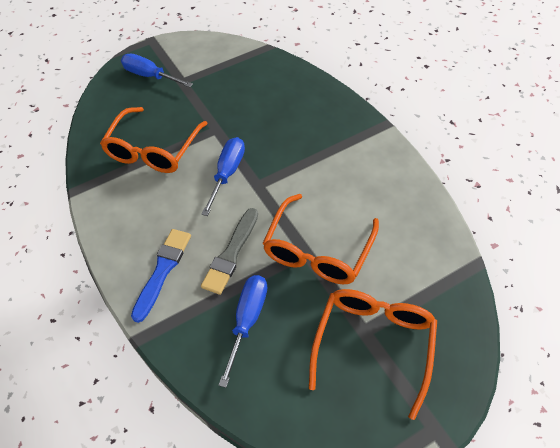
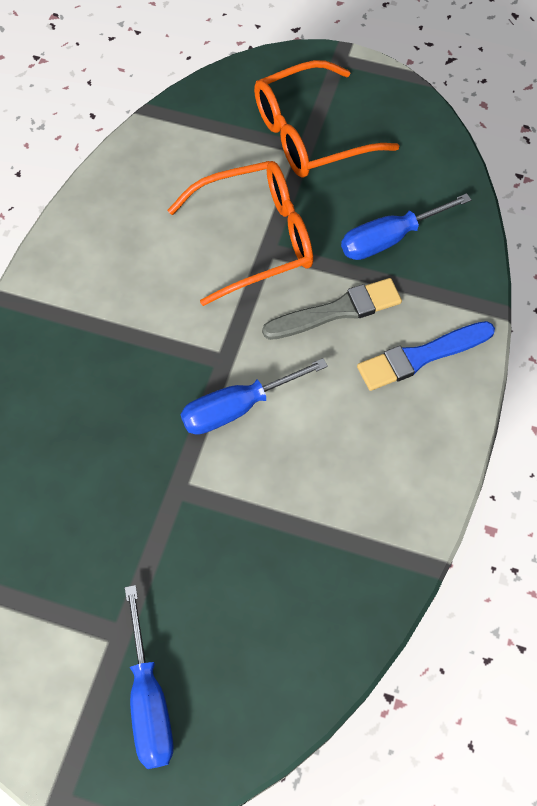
camera: 135 degrees left, 10 degrees up
(153, 150) = (282, 535): orange glasses -> none

